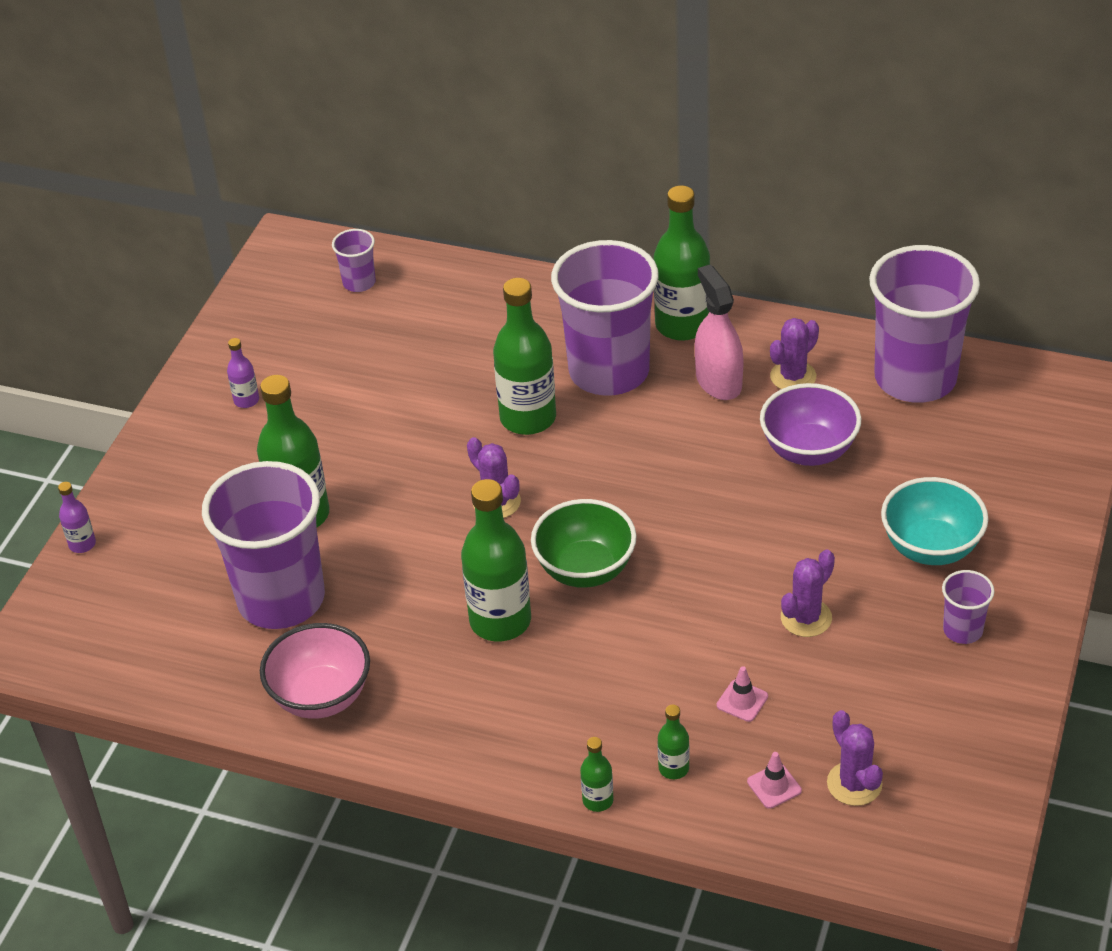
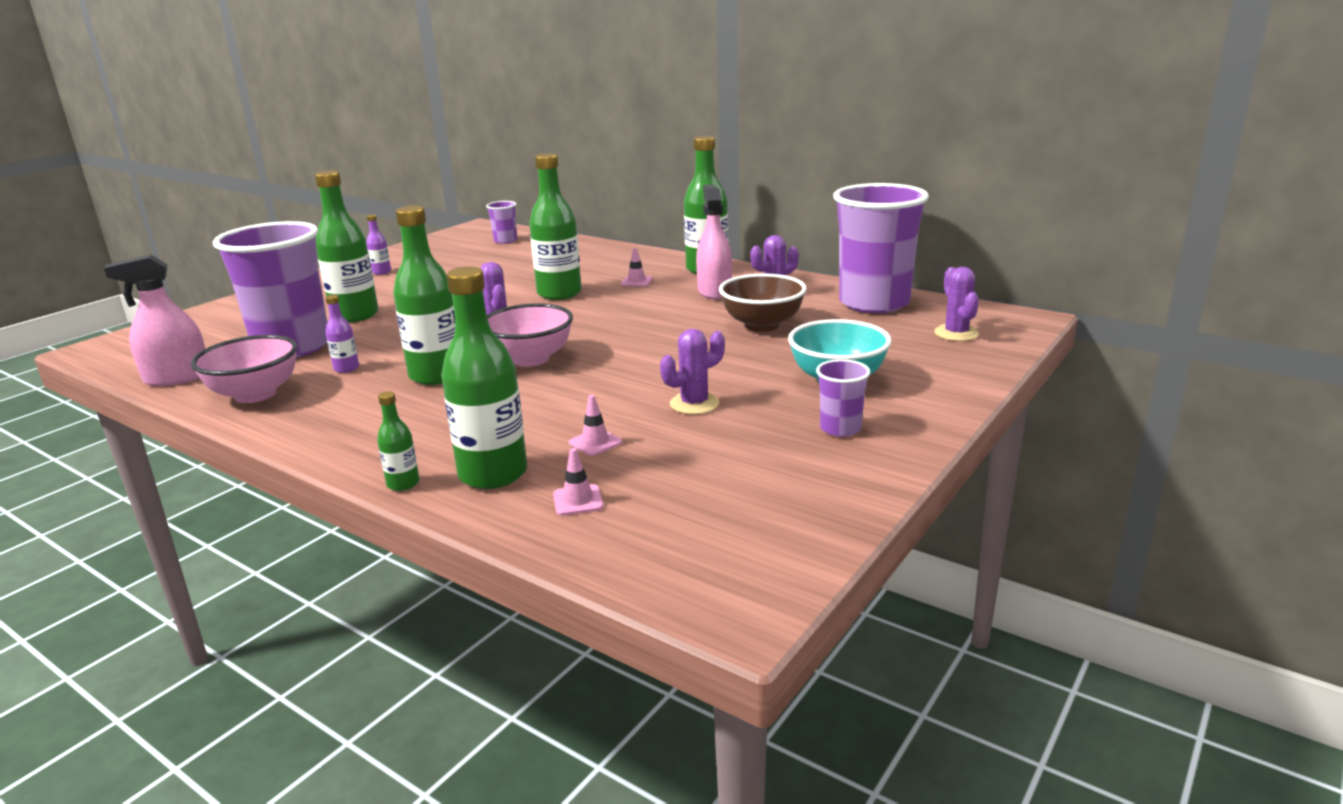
camera: 15 degrees right, 20 degrees down
(82, 544) = (200, 312): purple bottle -> purple bottle (346, 368)
(196, 685) = (177, 378): none -> pink spray bottle
(585, 569) = (530, 359): green bowl -> pink bowl
(609, 371) = (636, 282): purple cup -> pink traffic cone
(673, 768) = (493, 474): green bottle -> green bottle, size x2.15
(809, 450) = (762, 325): purple bowl -> brown bowl
(854, 784) = (661, 511): purple cactus -> purple cactus (956, 333)

